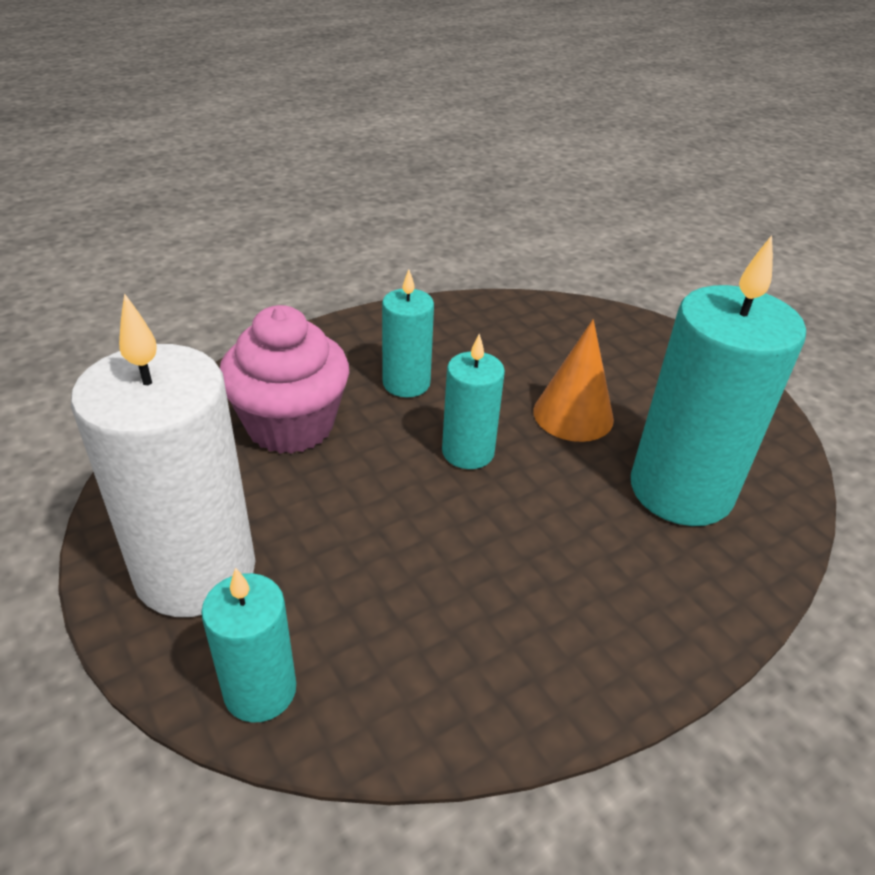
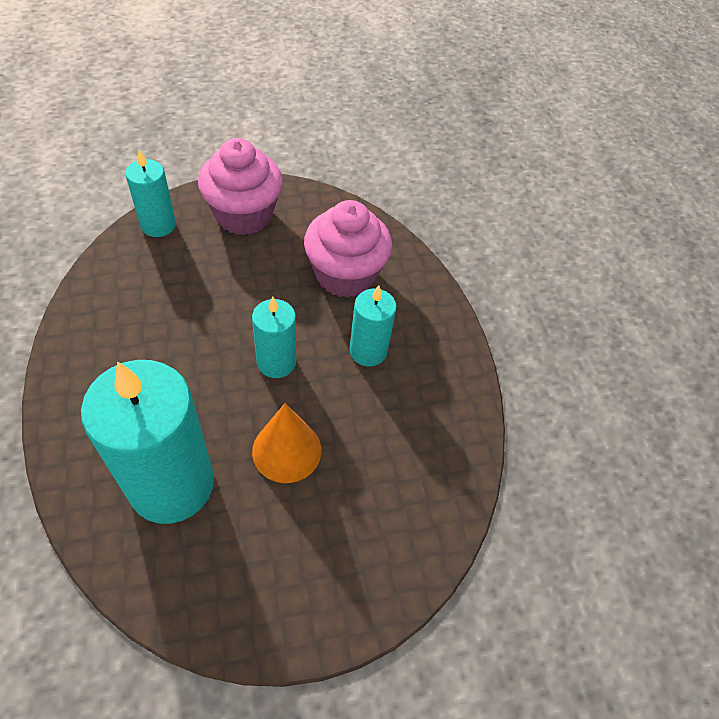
camera: 105 degrees right, 15 degrees up
(195, 570) = (244, 215): white candle -> pink cupcake

